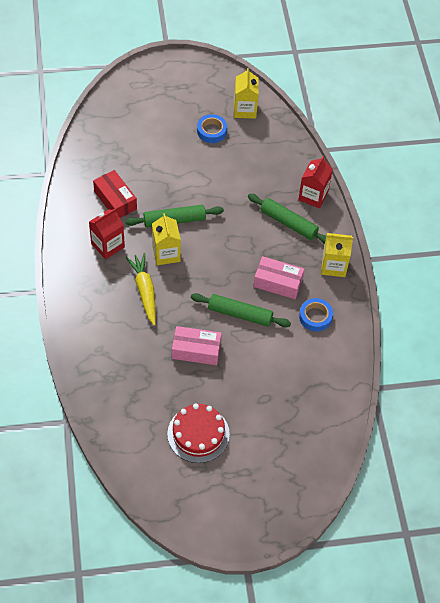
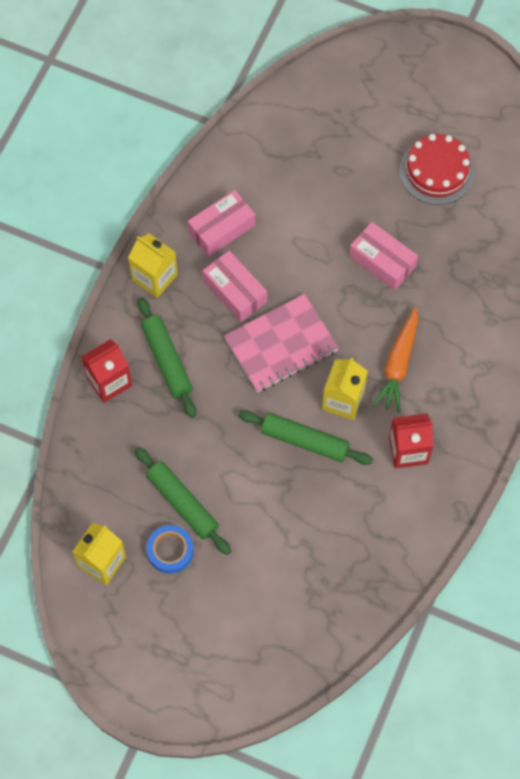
camera: 145 degrees left, 10 degrees up
(115, 200) = (362, 511): red box -> none
(144, 291) = (398, 364): yellow carrot -> orange carrot
(226, 266) = (281, 345): none -> pink notebook
(240, 314) = (305, 277): green rolling pin -> green rolling pin (182, 503)
(315, 317) = (221, 229): blue tape -> pink box

